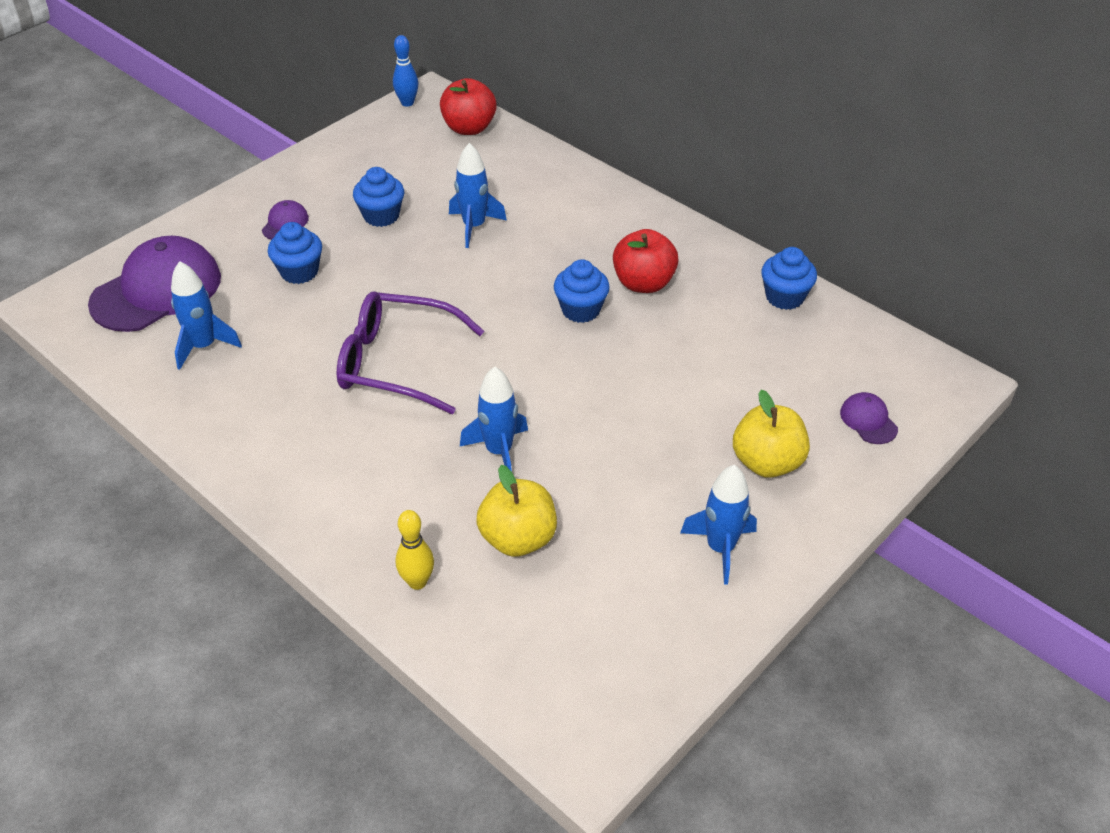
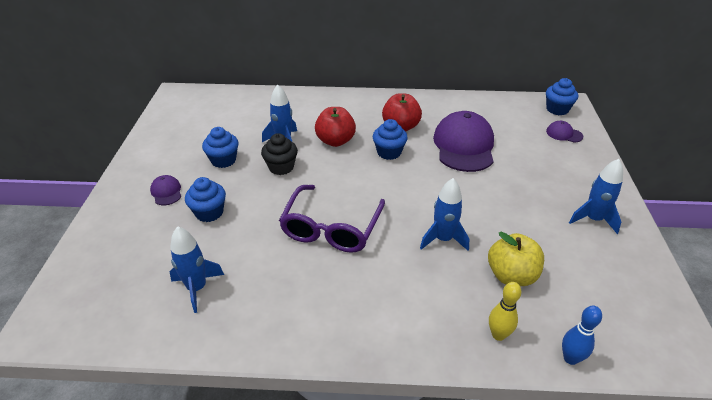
camera: 40 degrees left, 5 degrees down
(157, 290) = (119, 274): purple cap -> purple cap (464, 146)
(397, 363) = (331, 228): purple glasses -> purple glasses turned 45 degrees counterclockwise
(407, 103) = (168, 101): blue bowling pin -> blue bowling pin (570, 358)
(432, 259) = (281, 167): none -> black cupcake
(469, 128) = (220, 99): red apple -> red apple (335, 141)
(767, 462) = (555, 172): yellow apple -> none
(784, 297) = (465, 104): blue cupcake -> blue cupcake (557, 109)

